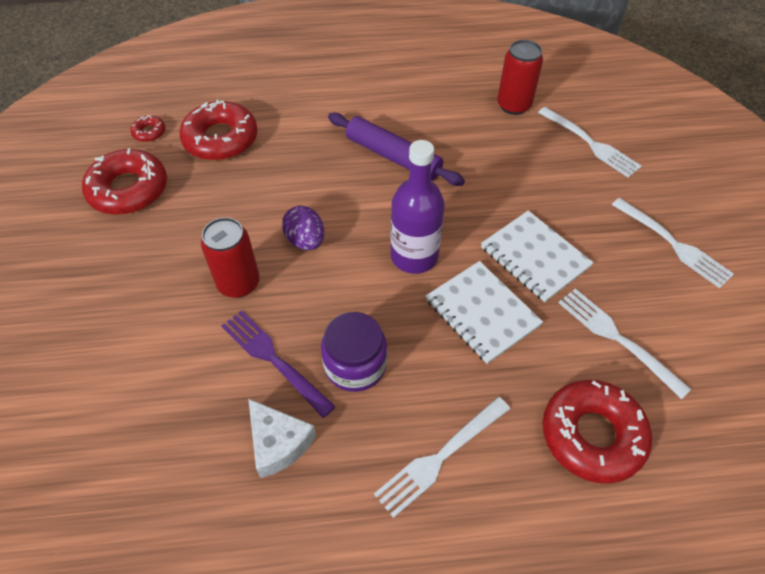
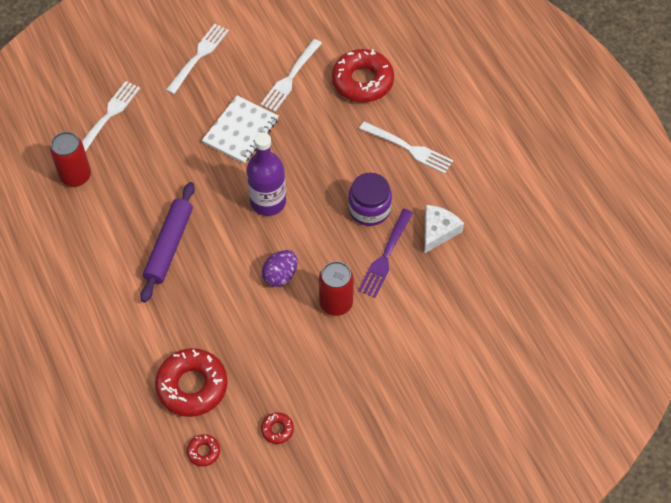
camera: 110 degrees left, 5 degrees up
(128, 190) = (277, 429): red donut -> red donut, size x0.45
(482, 313) = (300, 151): white notebook -> none

